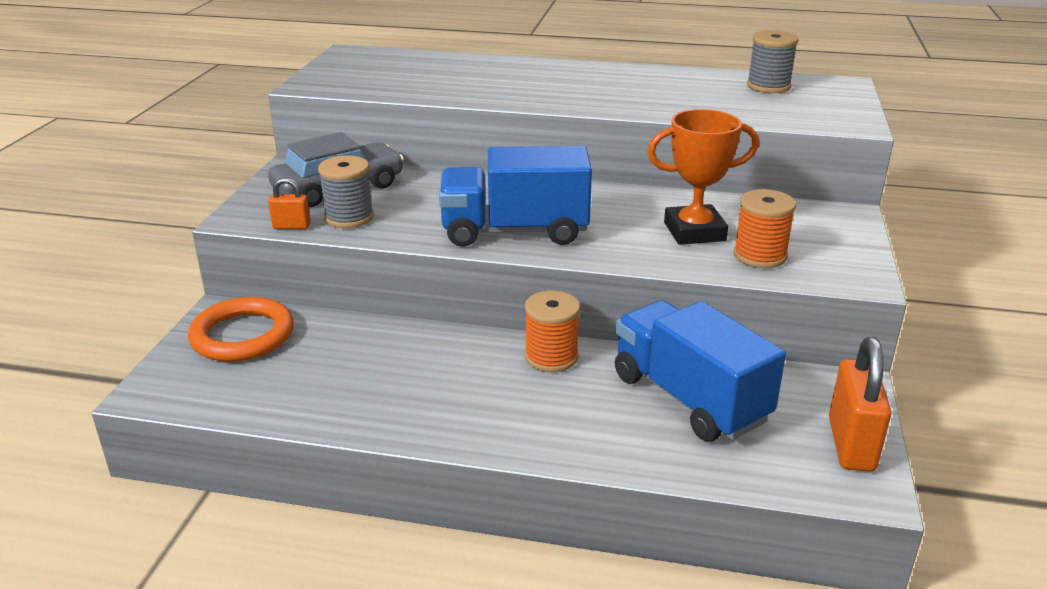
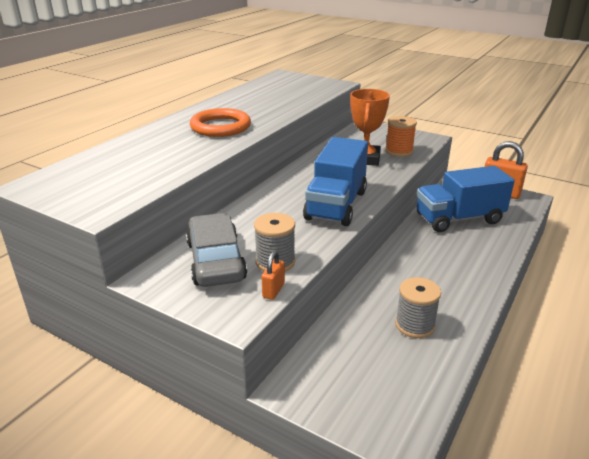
camera: 70 degrees left, 0 degrees up
(242, 335) = (333, 377): orange ring -> orange ring (220, 127)
(551, 357) = (410, 248): orange spool -> none
(768, 86) = (271, 86): grey spool -> grey spool (415, 325)

